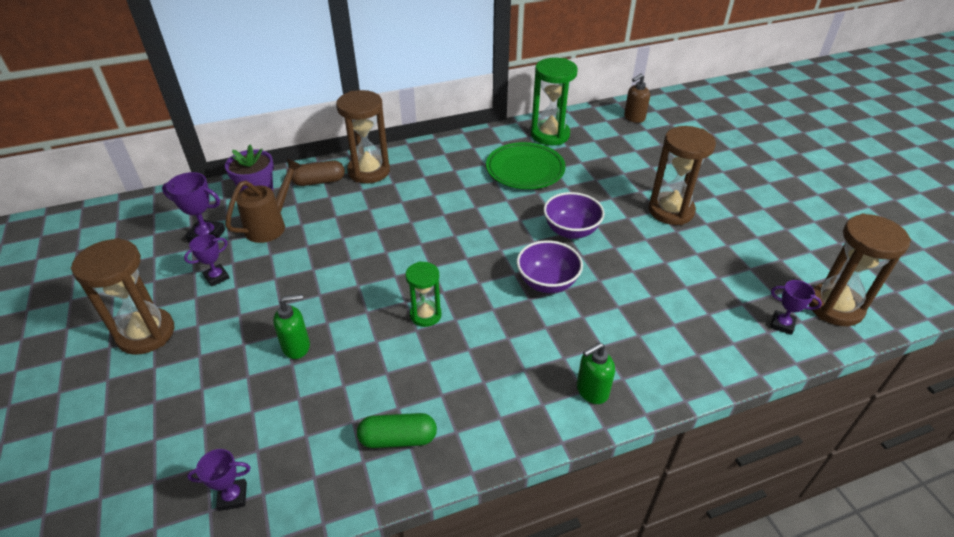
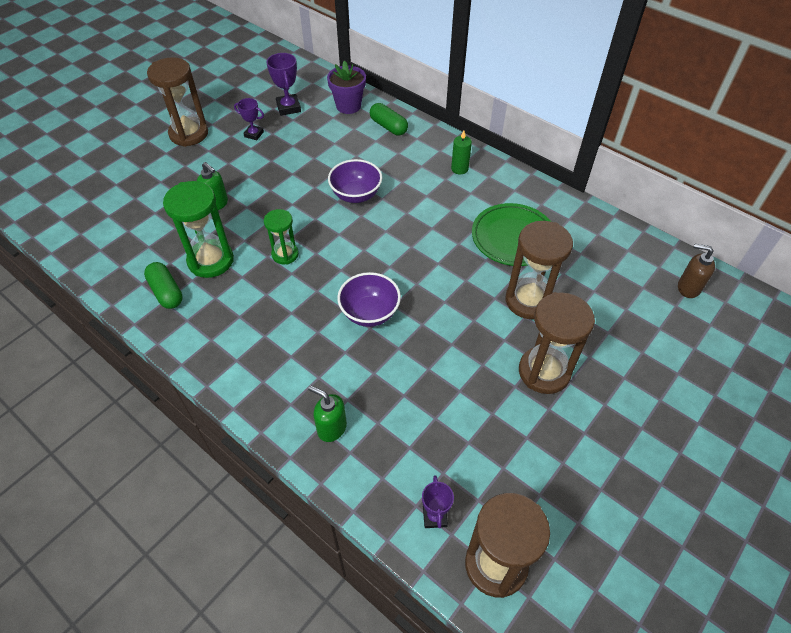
camera: 60 degrees right, 10 degrees up
(232, 496) = (92, 238): purple trophy -> none
(270, 225) = (321, 129): brown watering can -> none
(319, 181) = (388, 126): brown capsule -> green capsule
(369, 171) = (424, 145): brown hourglass -> brown hourglass (529, 300)
(419, 164) = (459, 169): none -> green candle
(550, 135) = (586, 233): green hourglass -> green hourglass (211, 260)
(571, 231) = (450, 304): purple bowl -> purple bowl (356, 195)
(591, 391) = (265, 387): green soap dispenser -> green soap dispenser (331, 428)

